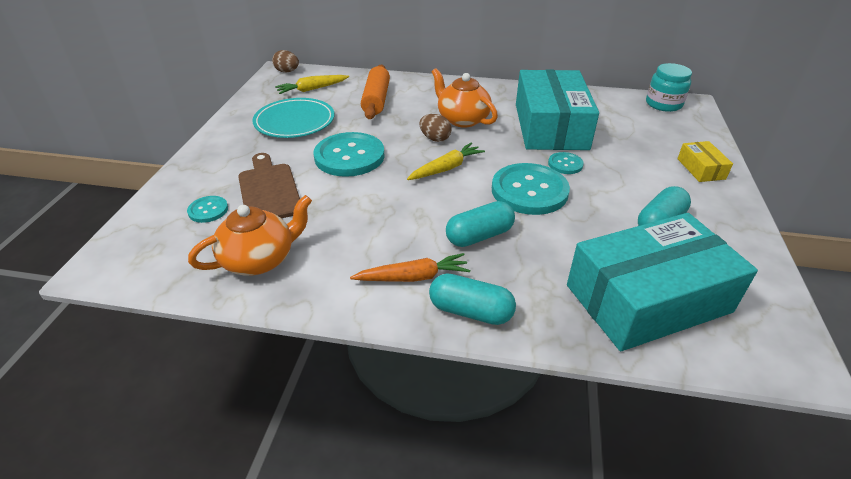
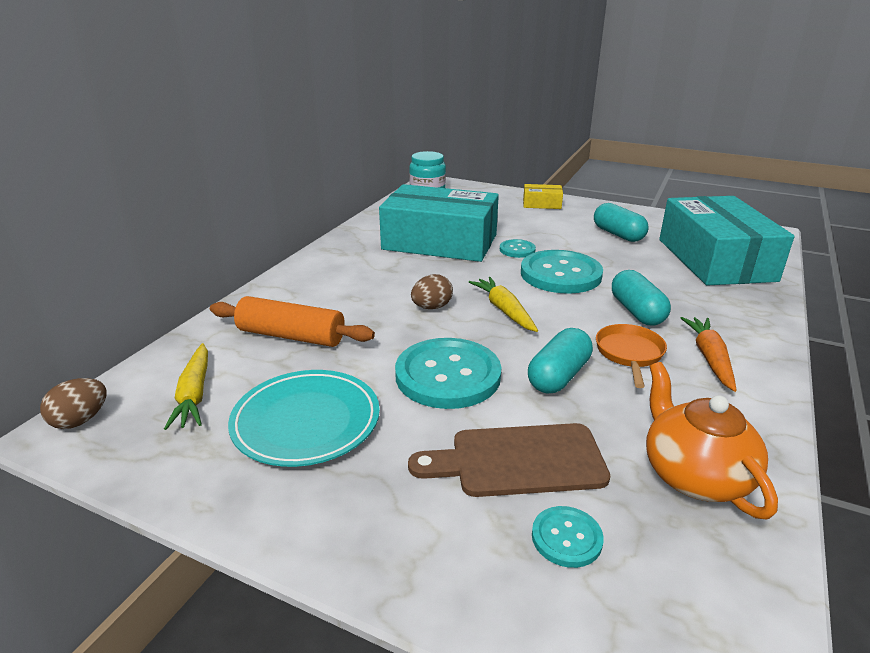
camera: 75 degrees left, 10 degrees down
(404, 231) = (629, 354): none -> orange pan
(462, 119) = (394, 284): orange teapot -> none
(470, 311) = (753, 334): turquoise capsule -> turquoise capsule (558, 376)

